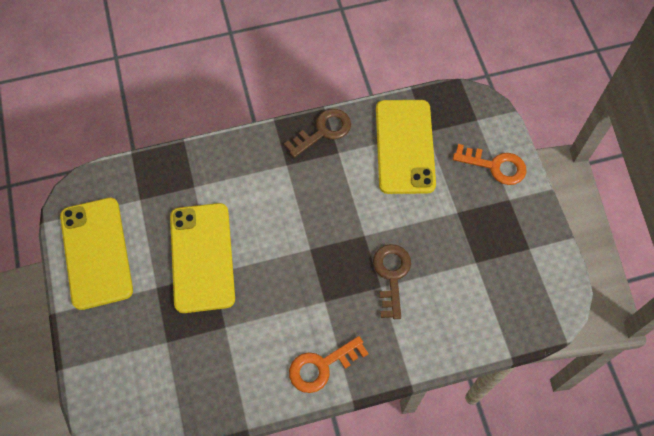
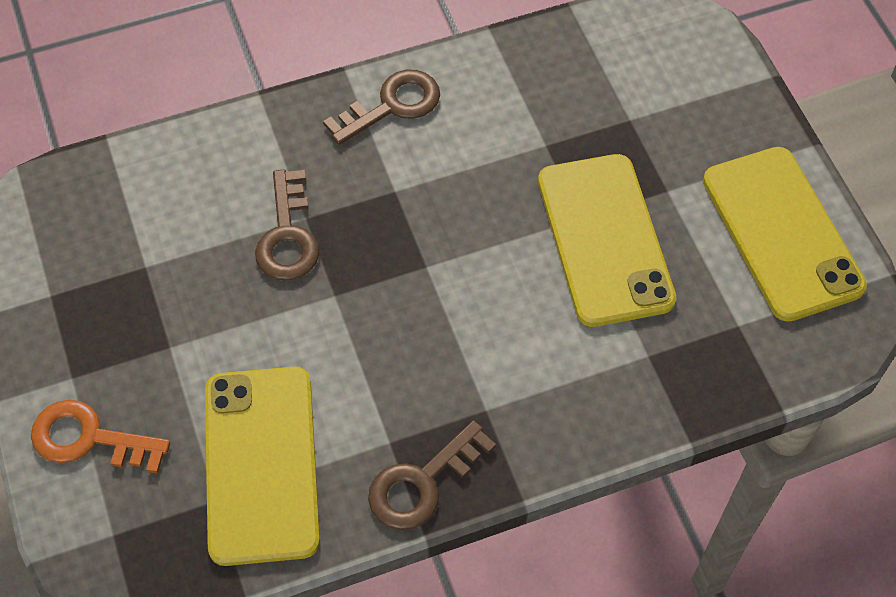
camera: 175 degrees right, 5 degrees down
(322, 366) = (392, 106): orange key -> brown key

